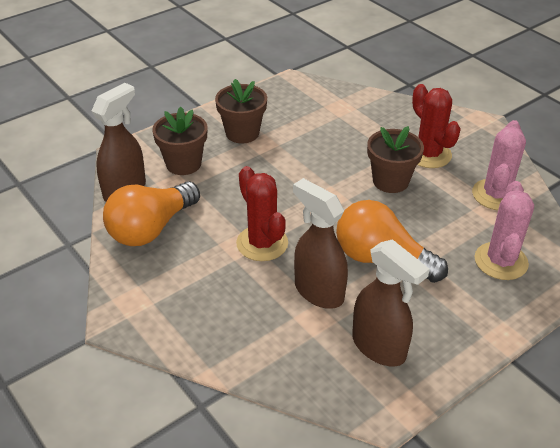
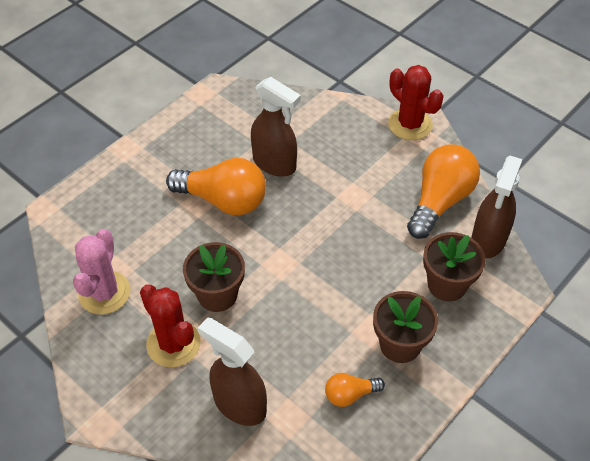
camera: 170 degrees right, 10 degrees up
(262, 243) = (333, 201): red cactus -> red cactus (410, 124)
(291, 112) = (350, 394): none -> orange light bulb
(379, 347) = (222, 128): brown spray bottle -> brown spray bottle (239, 404)
(501, 261) = (115, 214): pink cactus -> none

